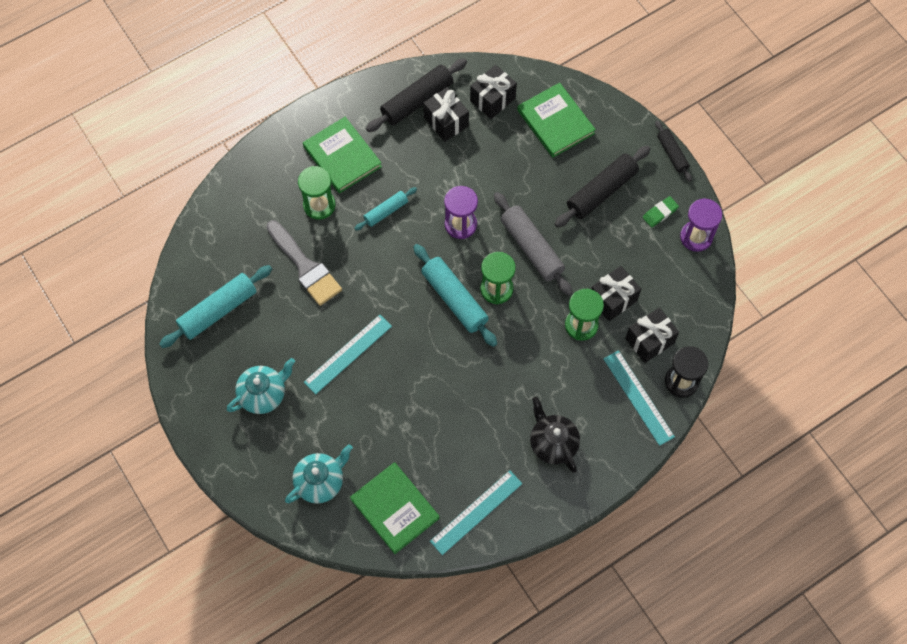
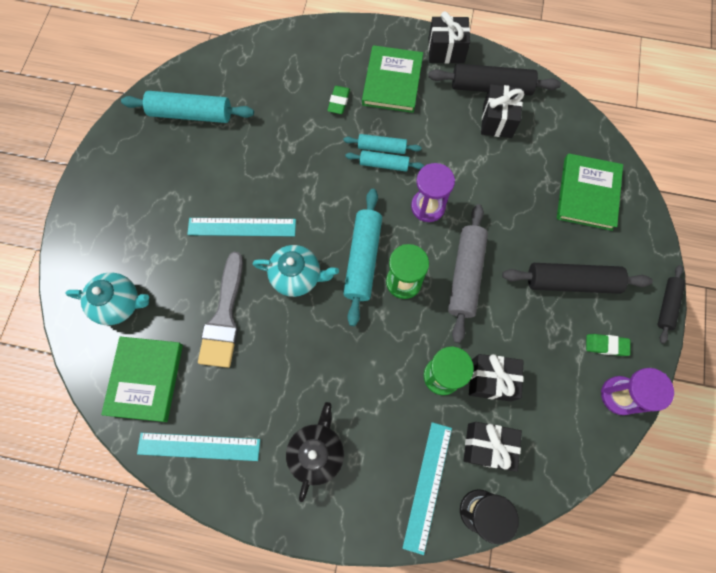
camera: 45 degrees right, 5 degrees up
(263, 394) = (154, 201): turquoise teapot -> turquoise teapot (297, 276)
(305, 267) = (282, 136): grey brush -> grey brush (224, 317)
(319, 205) = (339, 101): green hourglass -> green eraser
(400, 222) = (384, 164): none -> turquoise rolling pin
(492, 99) = (552, 134): black gift -> black gift (446, 50)

